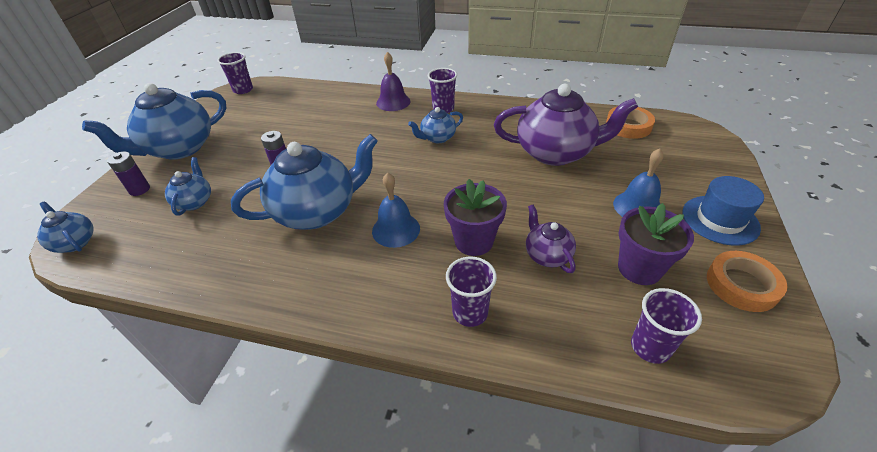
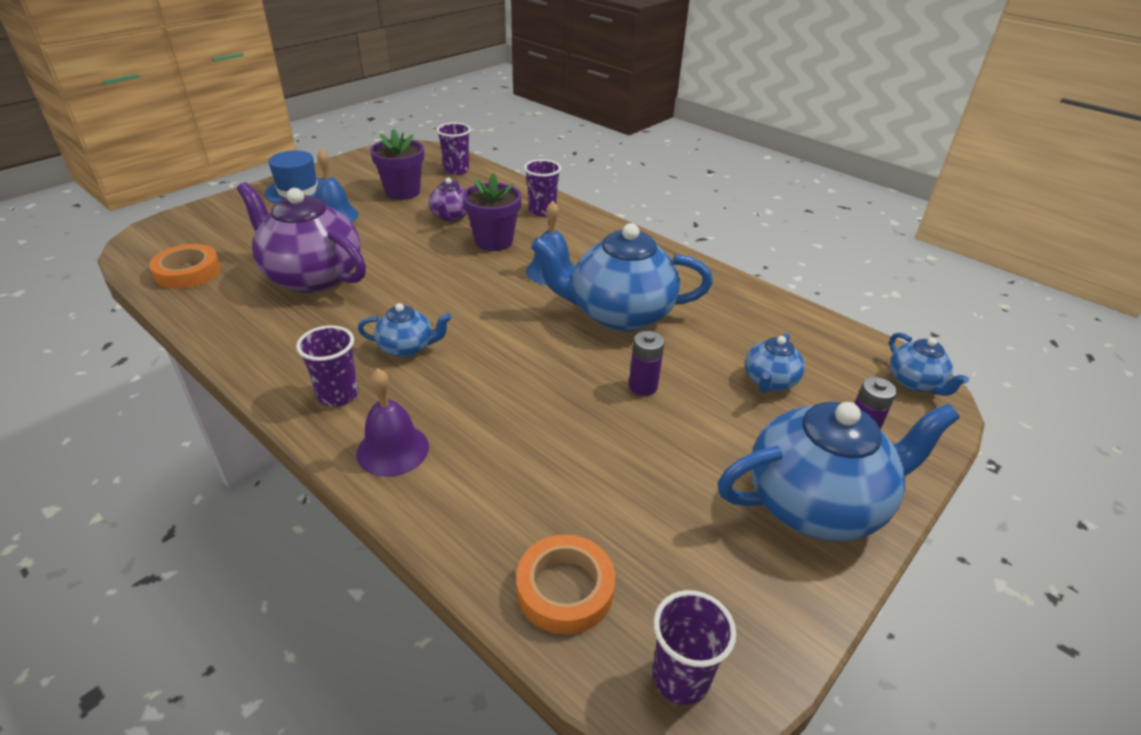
camera: 155 degrees left, 5 degrees down
(741, 285) = (359, 169): orange tape -> orange tape (565, 589)

